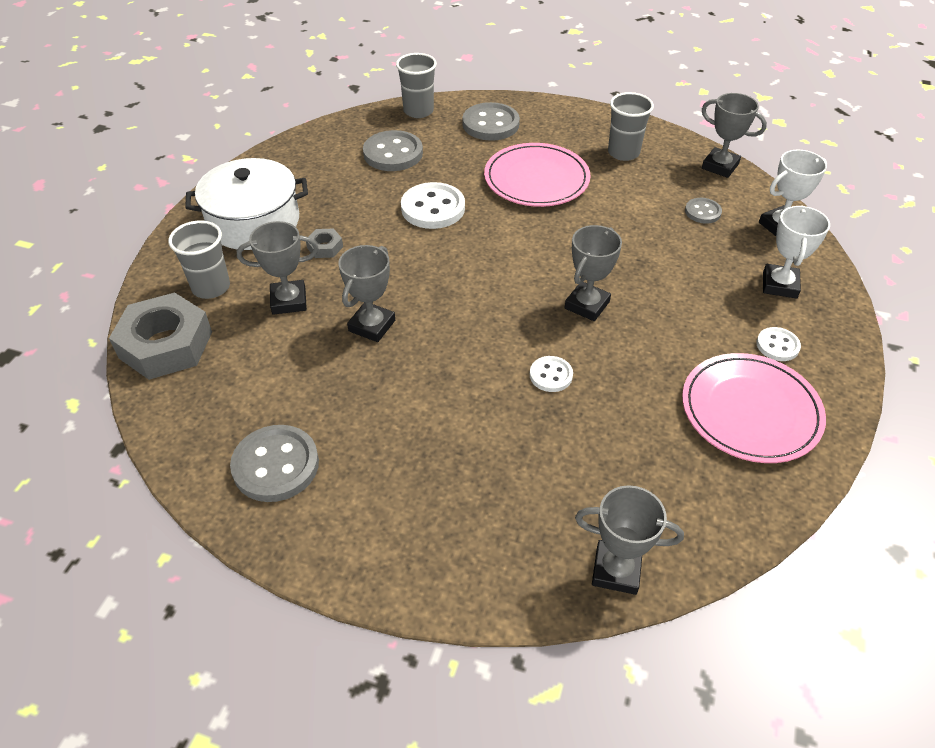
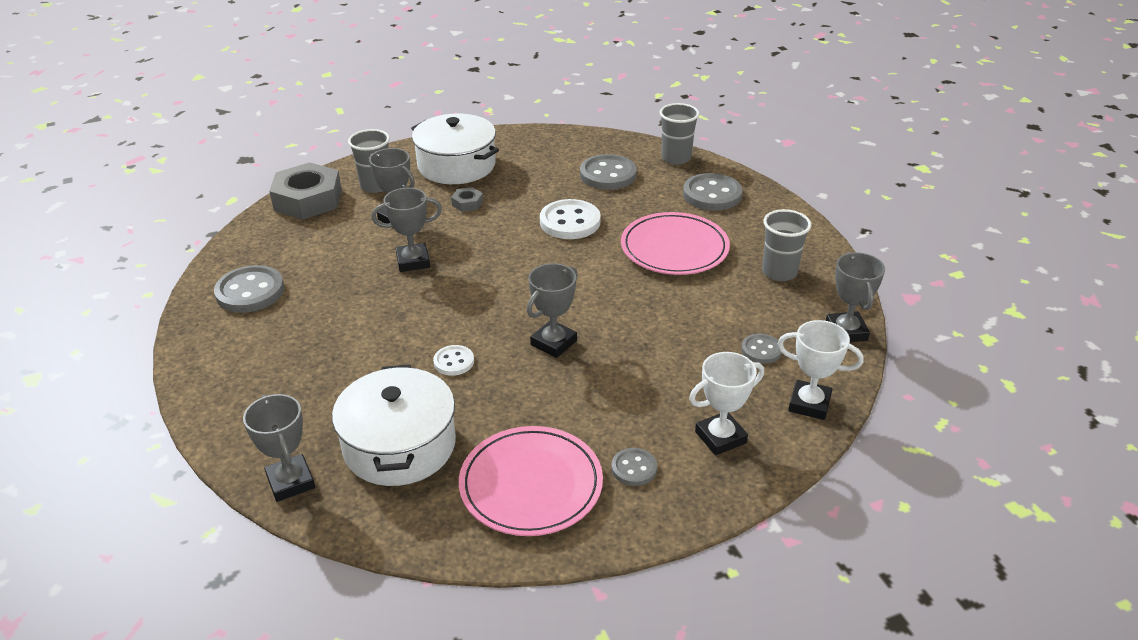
camera: 50 degrees right, 10 degrees down
(587, 305) = (553, 343): grey trophy -> grey trophy turned 45 degrees counterclockwise
(632, 467) = (399, 445): none -> white pot
(777, 345) = (634, 468): white button -> grey button

